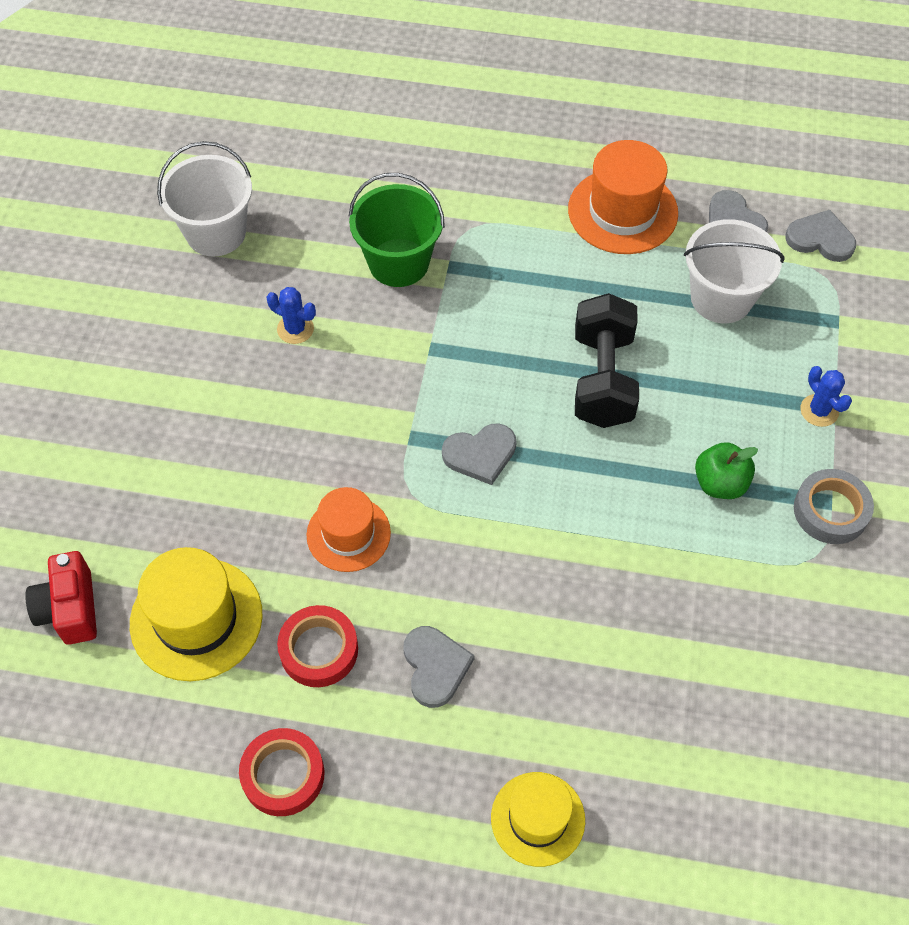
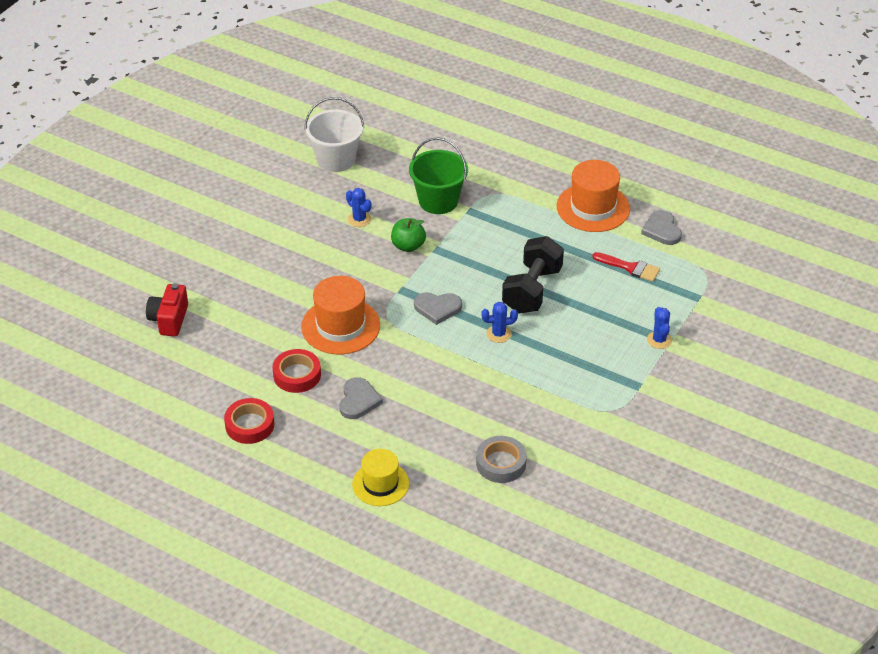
camera: 20 degrees right, 15 degrees down
(196, 619) = (236, 342): yellow hat -> none
(348, 534) = (340, 326): orange hat -> orange hat, size x1.52
(590, 472) = (498, 334): none -> blue cactus
(720, 483) = (575, 360): green apple -> green apple (408, 246)
(721, 298) = (630, 268): white bucket -> red brush
(820, 239) = (713, 252): grey heart -> none
(830, 511) = (636, 391): grey tape -> grey tape (501, 463)

